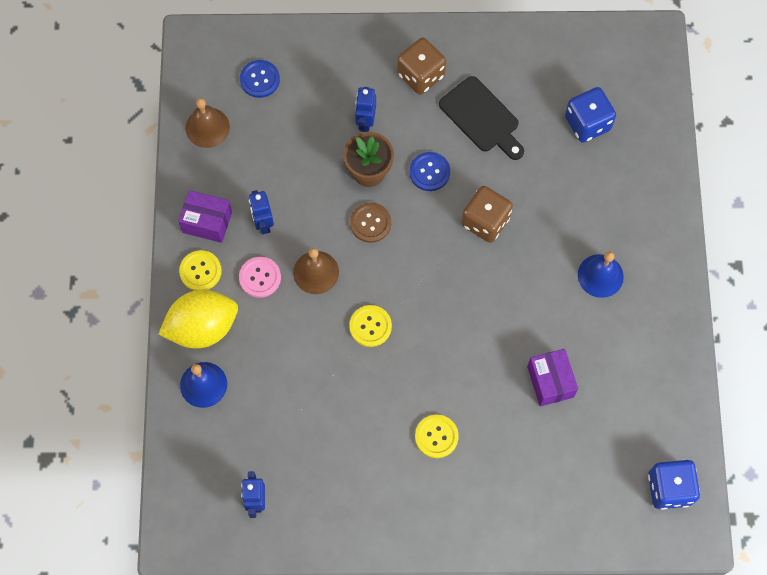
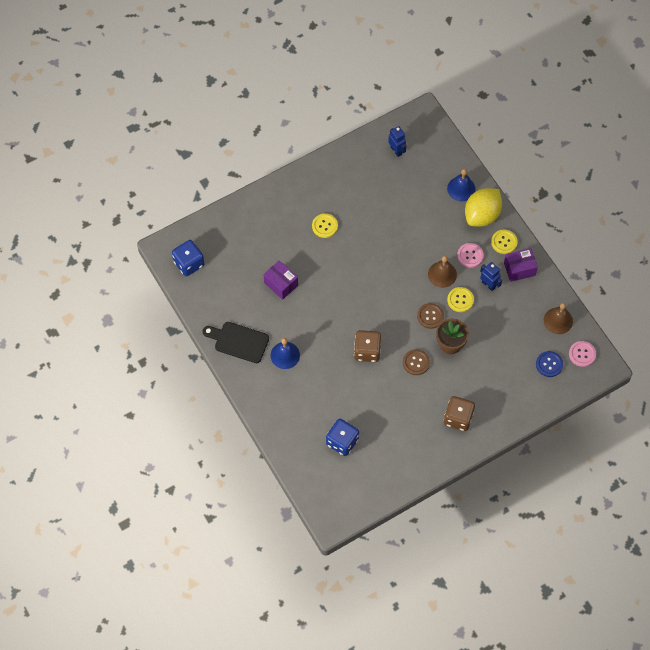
camera: 150 degrees right, 5 degrees down
(209, 70) = (582, 354): none -> pink button
(365, 122) = (471, 372): blue robot -> none
(370, 326) = (394, 262): yellow button -> yellow button (460, 300)
(429, 172) = (416, 362): blue button -> brown button
(482, 118) = (406, 411): black cutting board -> black cutting board (238, 341)

